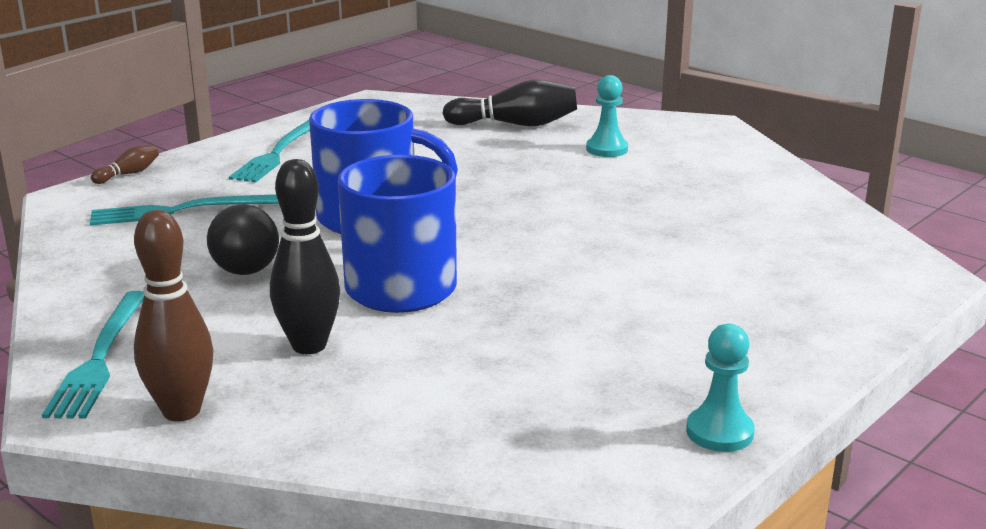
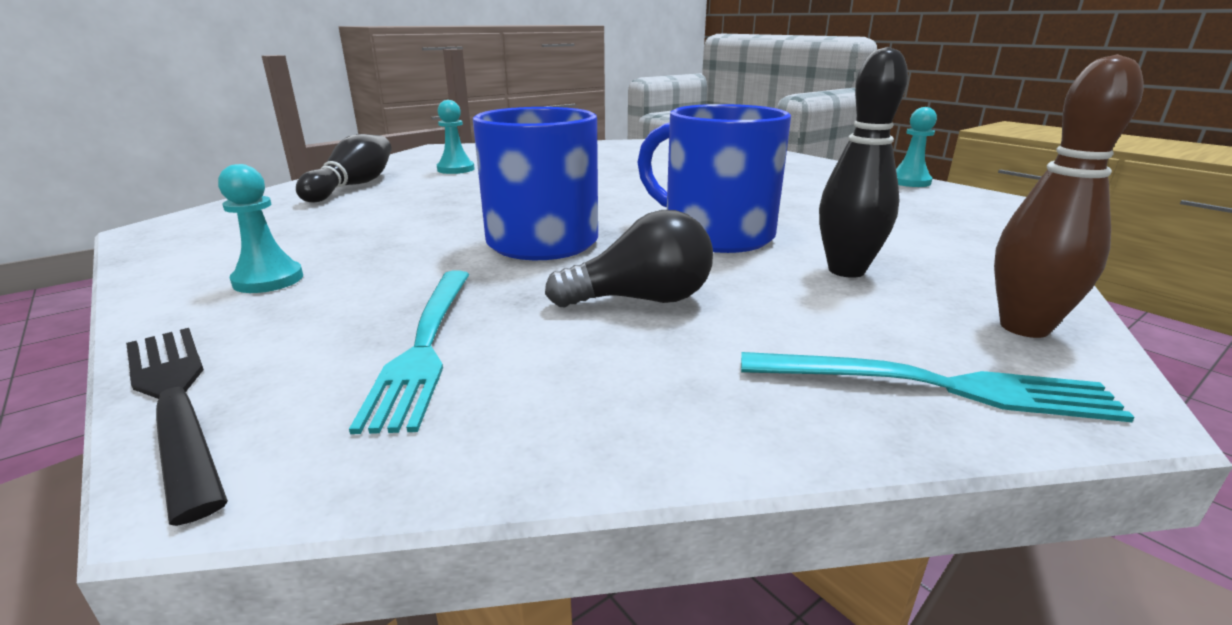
camera: 80 degrees left, 0 degrees up
(128, 174) = (175, 402): brown bowling pin -> black fork
(277, 153) = (268, 280): turquoise fork -> turquoise pawn

